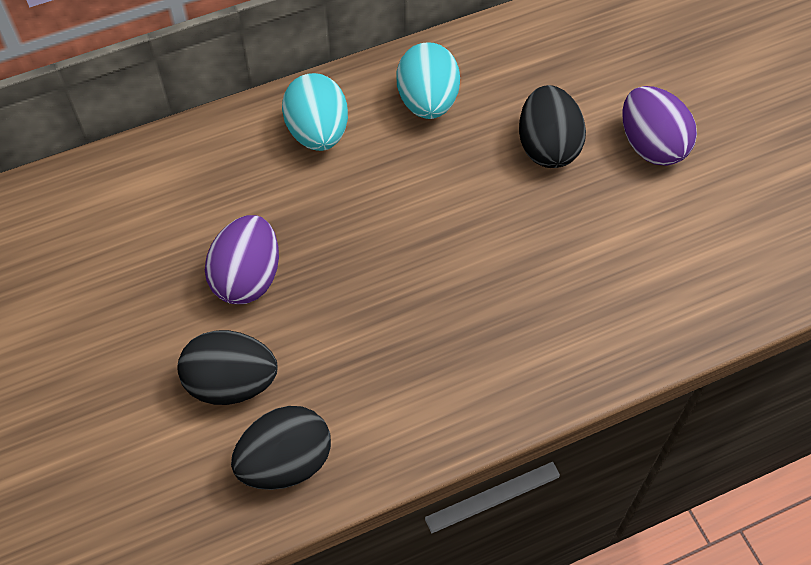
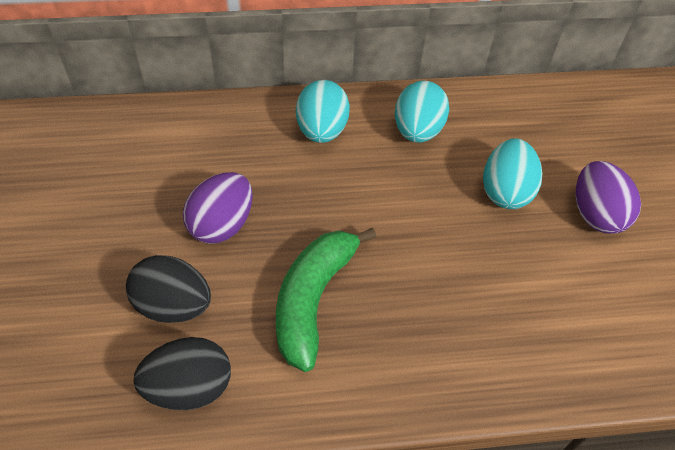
camera: 15 degrees right, 5 degrees down
(381, 331) = (313, 300): none -> green banana
(547, 147) = (505, 191): black egg -> turquoise egg

